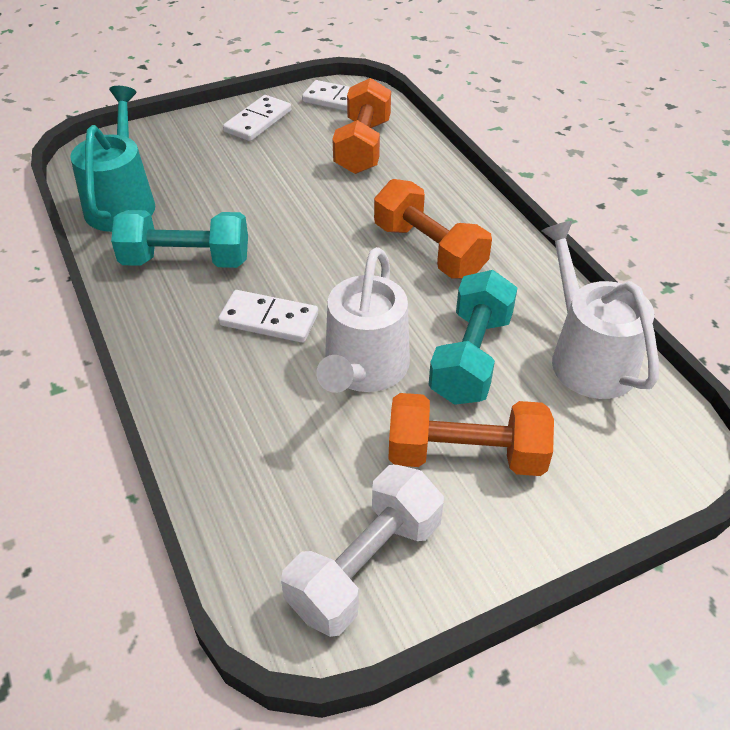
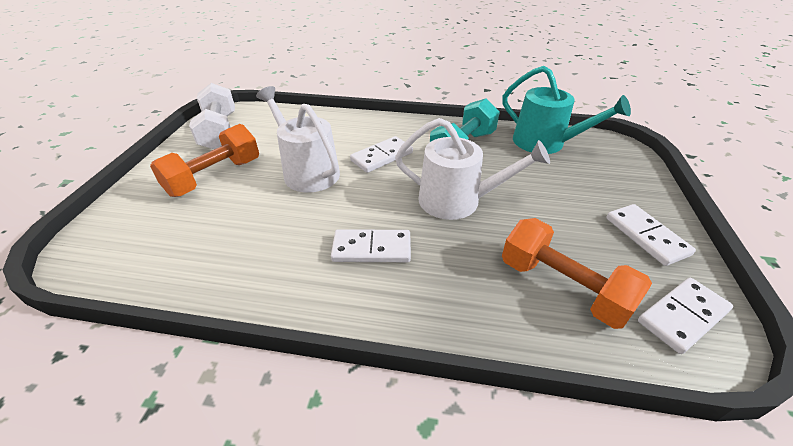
camera: 125 degrees right, 5 degrees down
(429, 250) = (372, 248): orange dumbbell -> white domino
(471, 357) = (260, 212): turquoise dumbbell -> none
(588, 357) = (183, 265): white watering can -> white watering can (457, 201)

